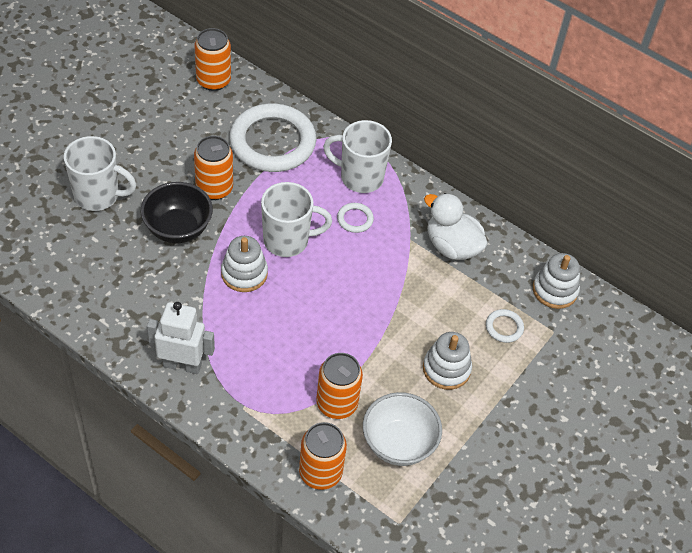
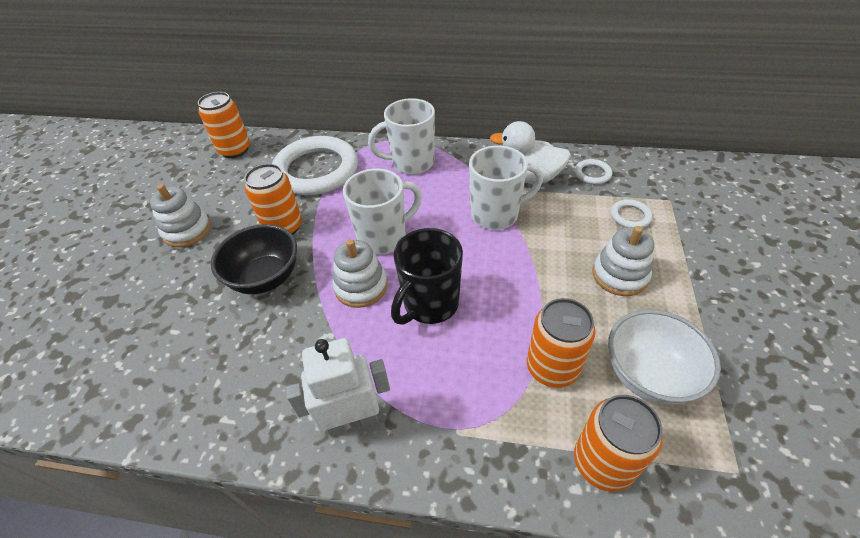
camera: 20 degrees left, 5 degrees down
(98, 196) = (160, 287): white mug -> white mug (496, 215)
(285, 315) = (430, 305): none -> black mug
(355, 219) = (432, 194): white ring -> white ring (592, 174)
(555, 290) = (637, 171): white stacking toy -> white stacking toy (187, 230)

